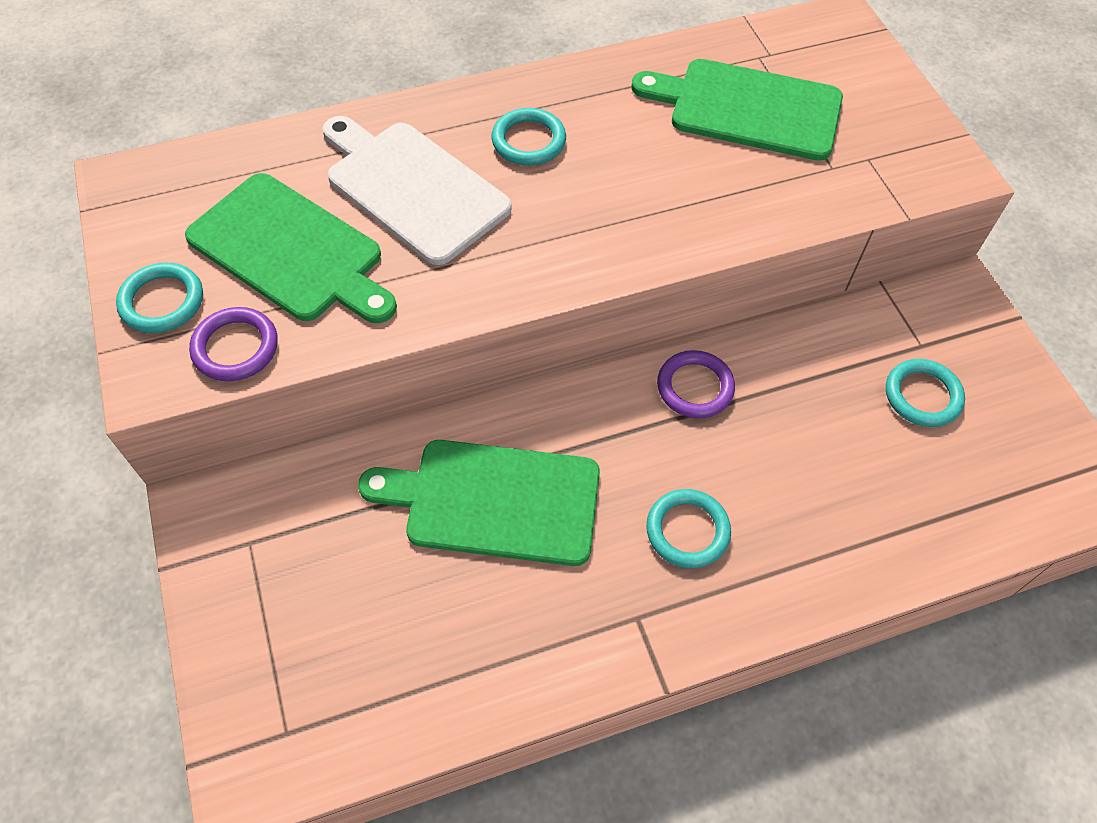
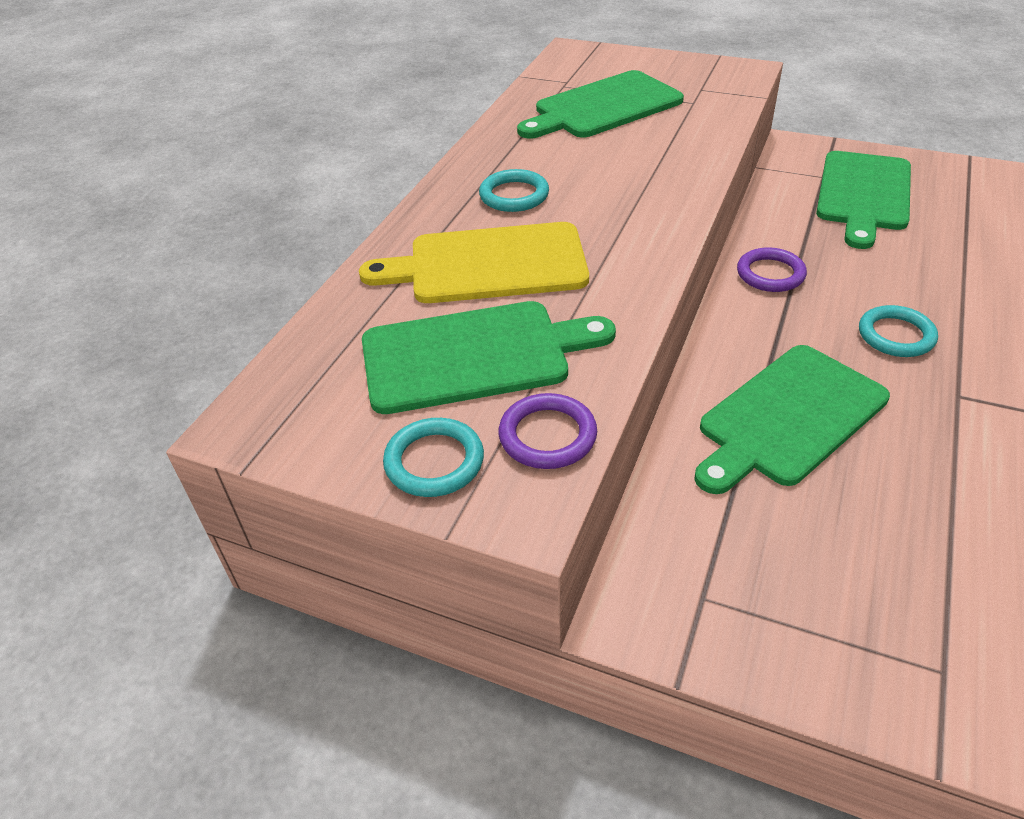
camera: 45 degrees left, 15 degrees down
(413, 188) = (489, 265): white cutting board -> yellow cutting board
(922, 396) = (863, 194): turquoise ring -> green cutting board

